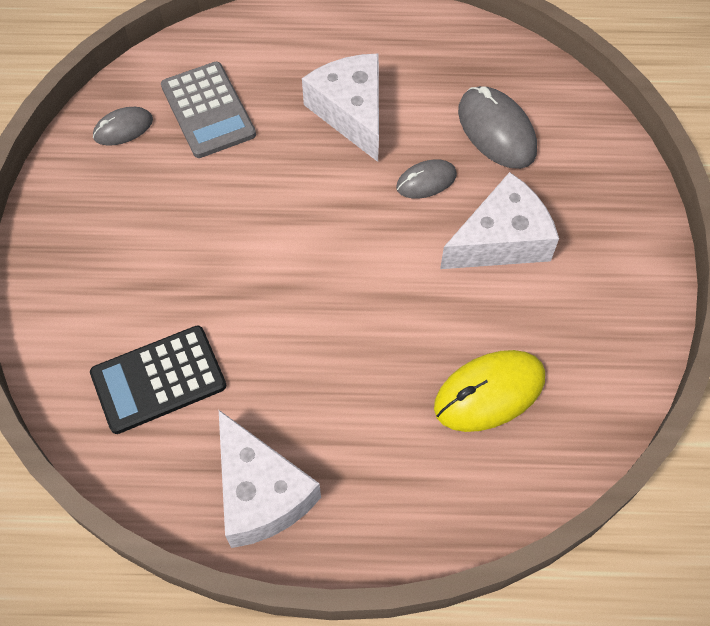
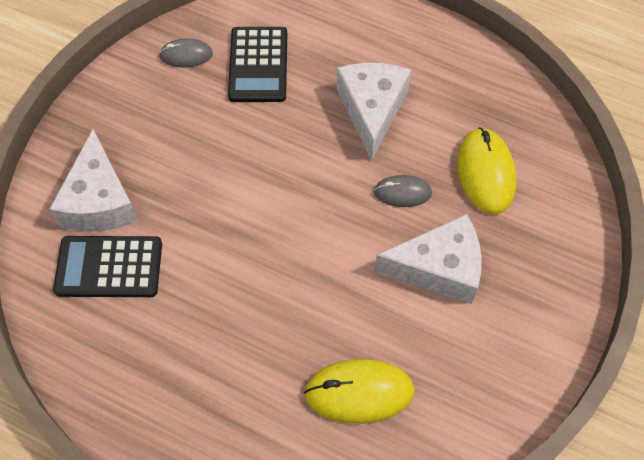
camera: 25 degrees right, 0 degrees up
(208, 110) = (258, 65): grey calculator -> black calculator
(260, 492) = (137, 391): white cheese -> white cheese (99, 200)
(496, 131) = (485, 173): grey mouse -> yellow mouse

